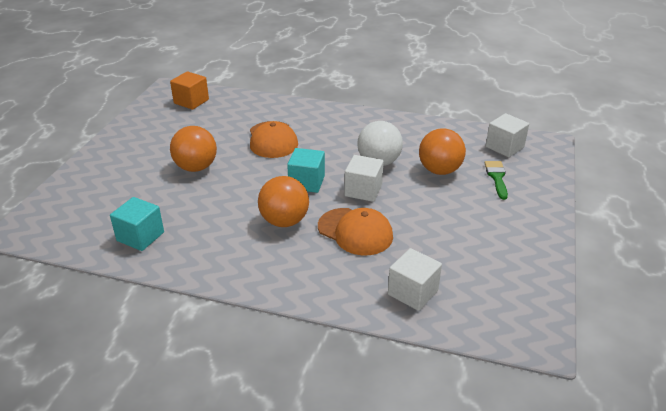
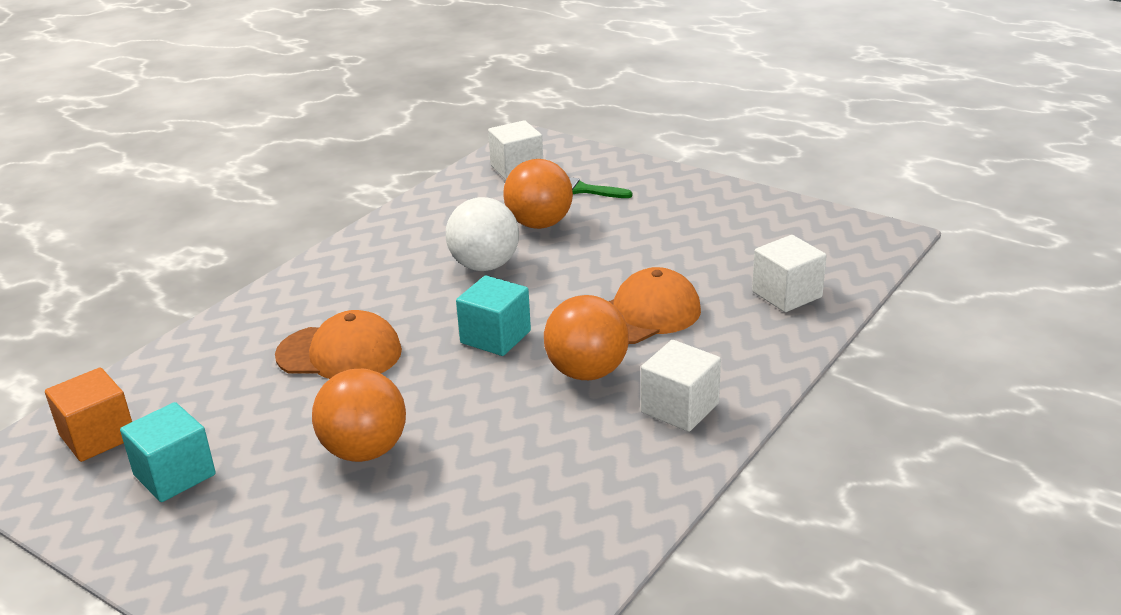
camera: 70 degrees left, 5 degrees down
(140, 236) = (548, 536): turquoise cube -> turquoise cube (174, 475)
(363, 190) = (549, 291): white cube -> white cube (679, 408)

